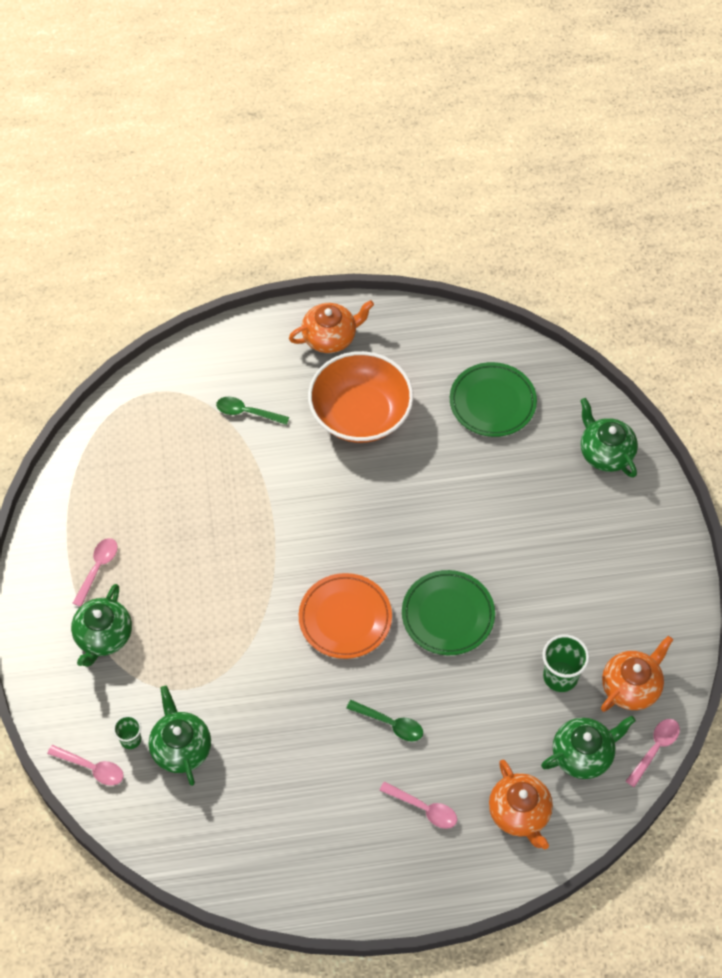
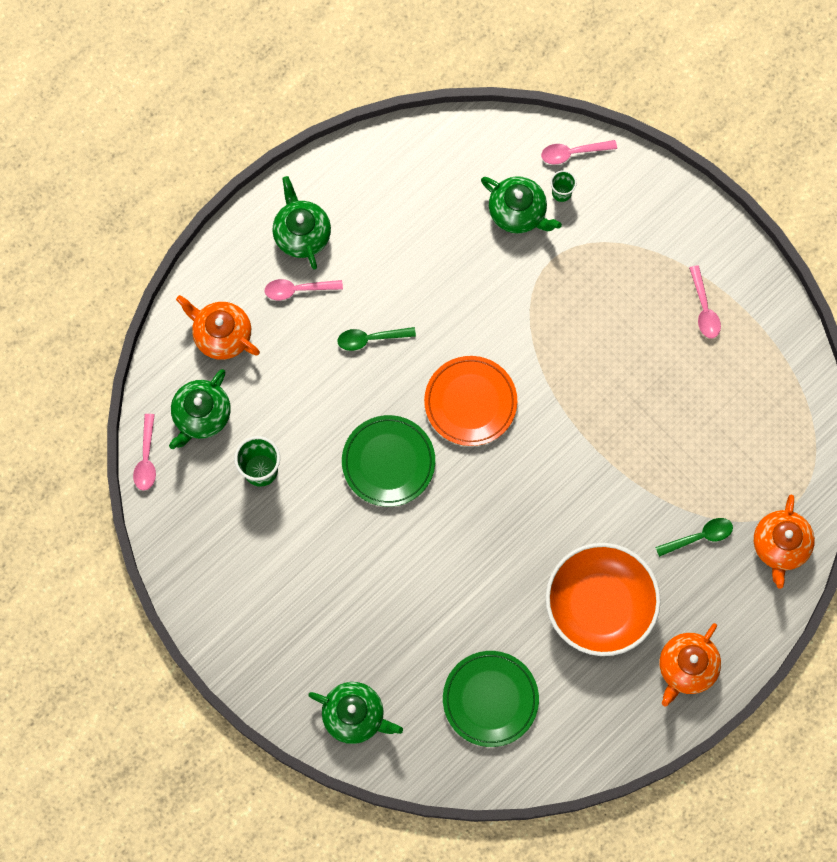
camera: 145 degrees right, 15 degrees up
(103, 636) = (651, 257): green teapot -> green teapot (302, 234)
(631, 686) = (197, 500): orange teapot -> orange teapot (780, 546)

